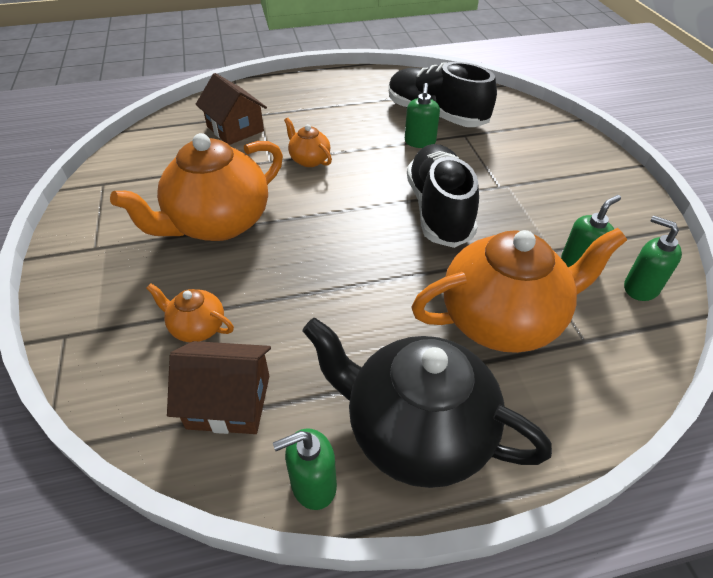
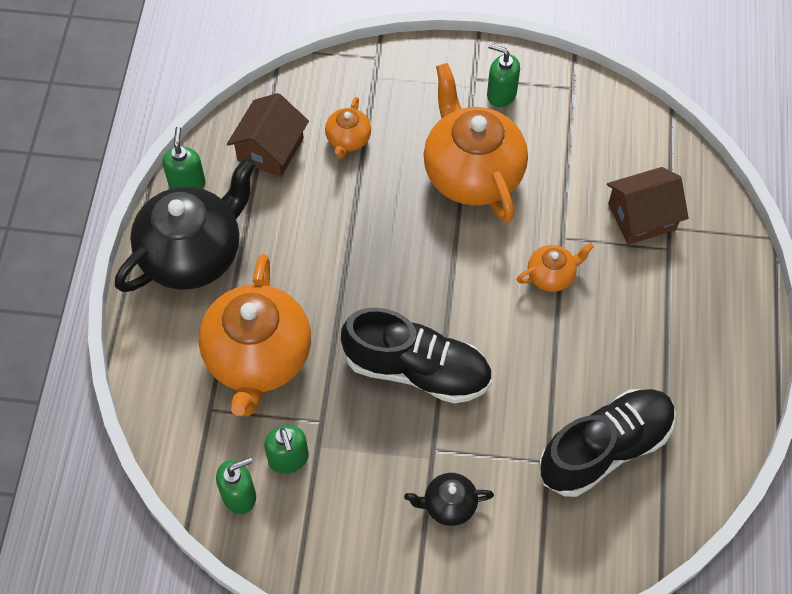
camera: 110 degrees right, 15 degrees up
(197, 327) = (348, 140): orange teapot -> orange teapot turned 150 degrees clockwise
(420, 142) = (548, 403): green soap dispenser -> green soap dispenser (501, 94)
(534, 169) = (448, 505): none -> black teapot

